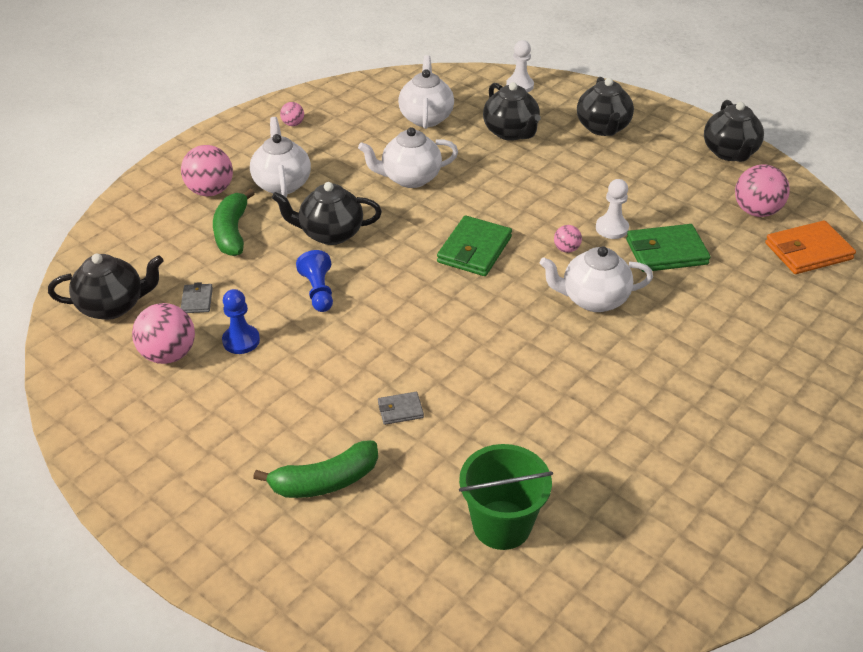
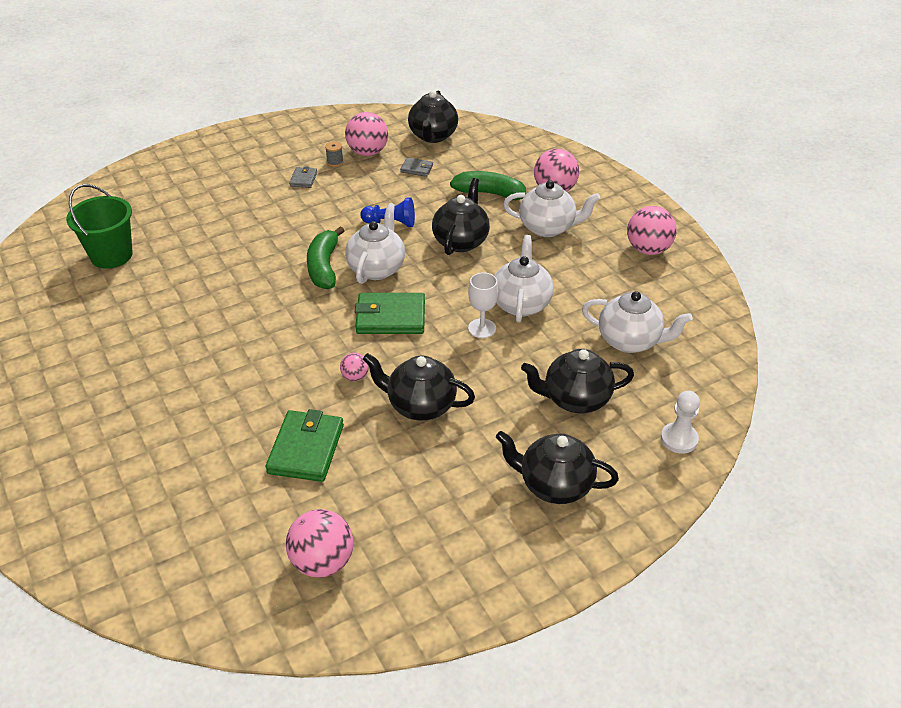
camera: 110 degrees right, 0 degrees up
(202, 378) = (335, 162): none -> grey spool
(241, 341) = (360, 181): blue pawn -> none
(293, 124) = (648, 249): pink ball -> pink ball, size x1.94
(324, 481) = (208, 195): green banana -> green banana (324, 267)
(400, 410) = (240, 236): grey wallet -> grey wallet (303, 179)
(456, 193) = (482, 328): none -> white goblet
(474, 249) = (390, 317): green wallet -> green wallet turned 45 degrees counterclockwise
(593, 299) = (277, 371): white teapot -> white teapot (377, 268)
(612, 228) = (366, 421): white pawn -> none
(729, 153) = (447, 595): black teapot -> black teapot (420, 405)
(808, 251) = (229, 575): orange wallet -> none

